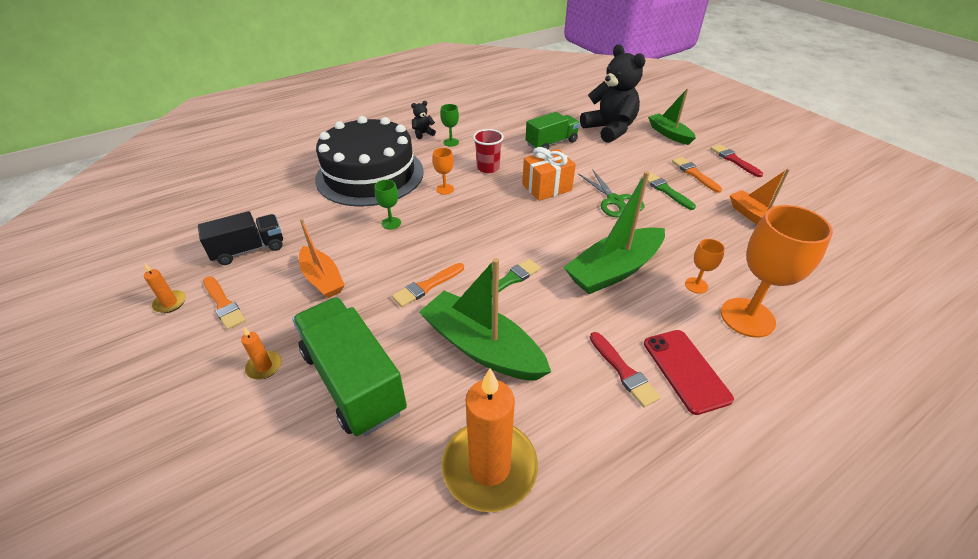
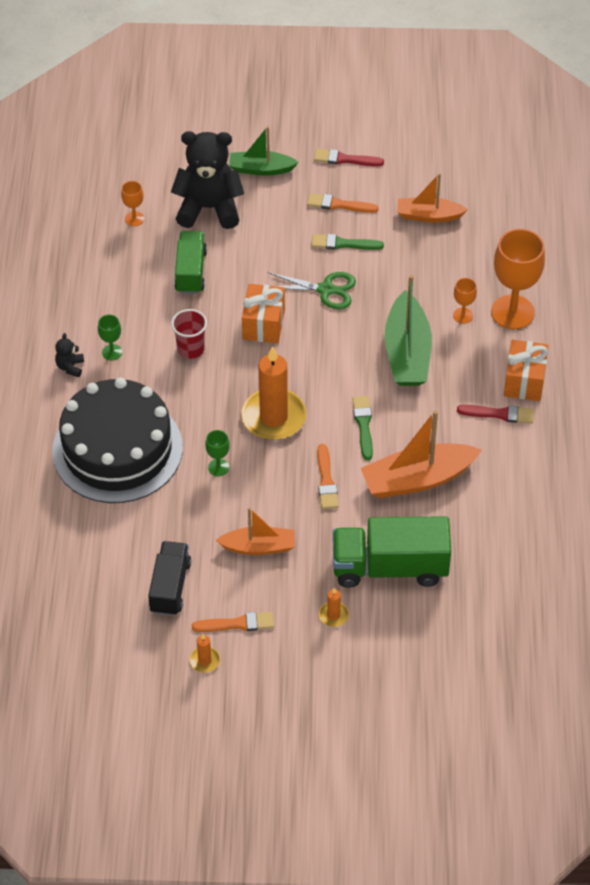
camera: 55 degrees left, 10 degrees up
(445, 189) = (198, 402): orange goblet -> orange goblet (134, 219)
(482, 347) = (417, 479): green boat -> orange boat
(489, 467) = (511, 525): orange candle -> orange candle (273, 417)
(685, 370) = (524, 381): red phone -> orange gift

